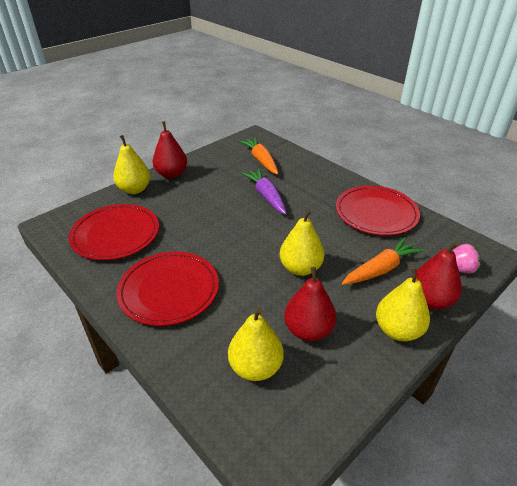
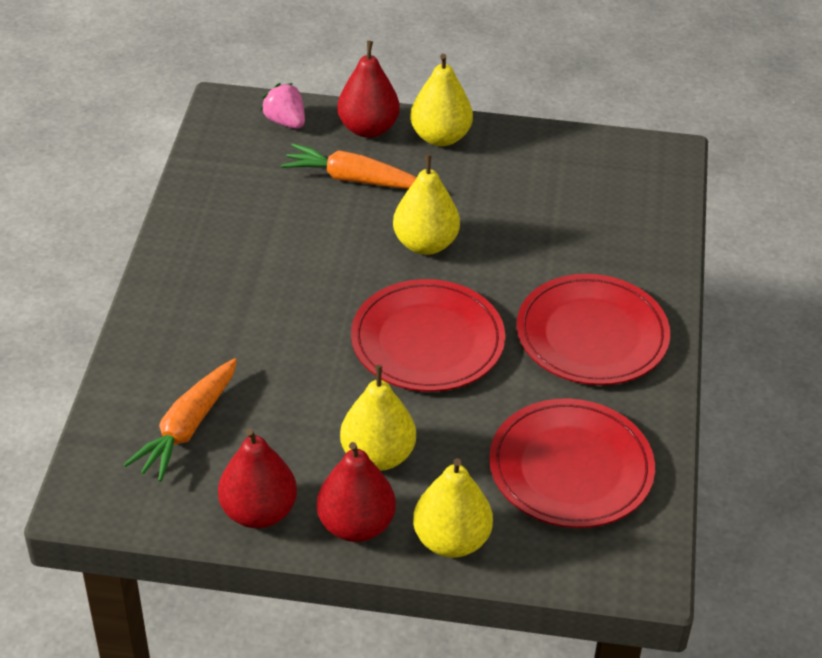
camera: 130 degrees left, 5 degrees up
(255, 367) = (600, 209): yellow pear -> yellow pear (378, 456)
(266, 196) = (298, 358): purple carrot -> none
(308, 330) = (513, 195): red pear -> red pear (258, 512)
(376, 213) = (227, 224): red plate -> red plate (427, 340)

